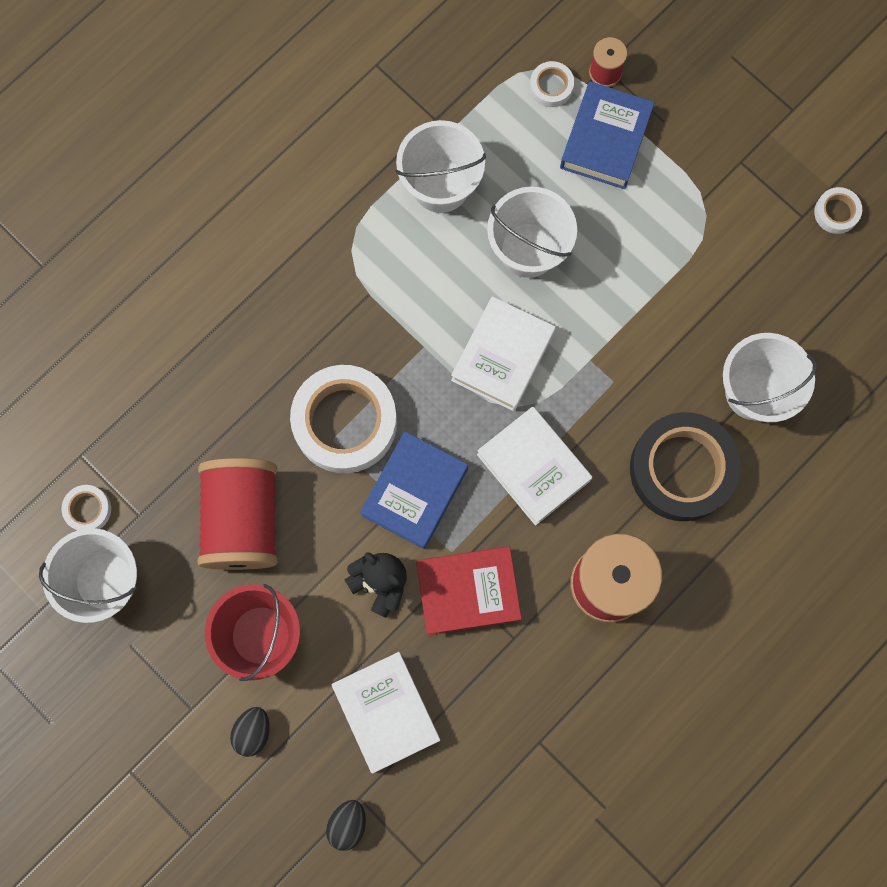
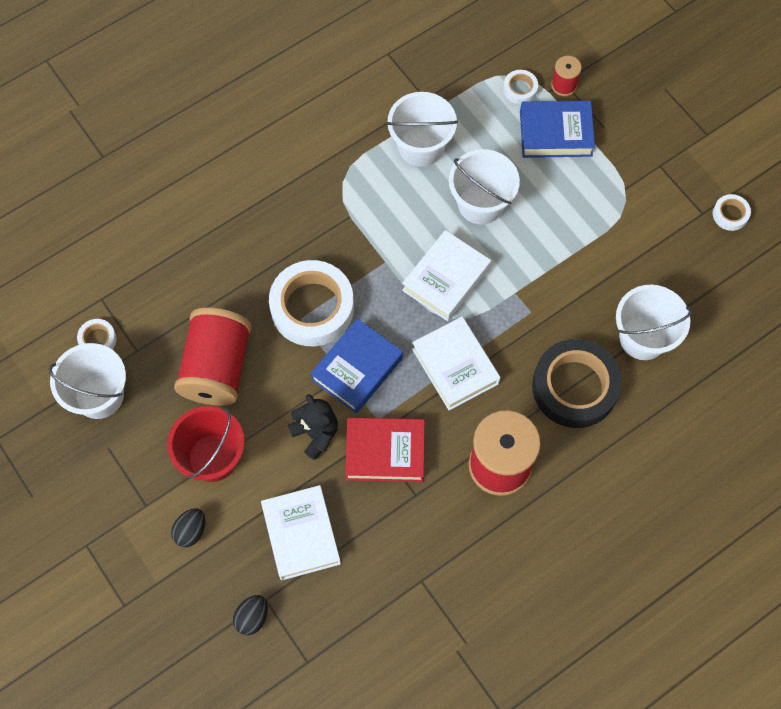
camera: 10 degrees right, 10 degrees down
(605, 139) = (555, 133): blue book -> blue book turned 60 degrees clockwise

